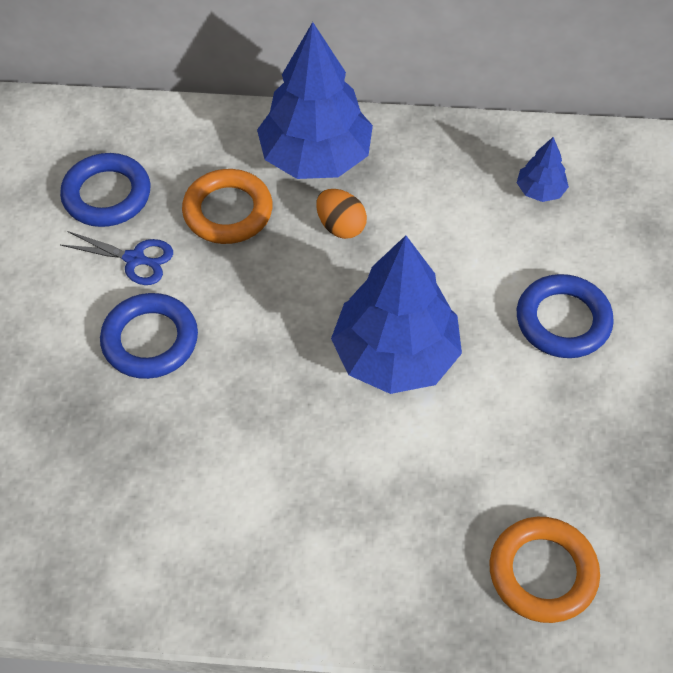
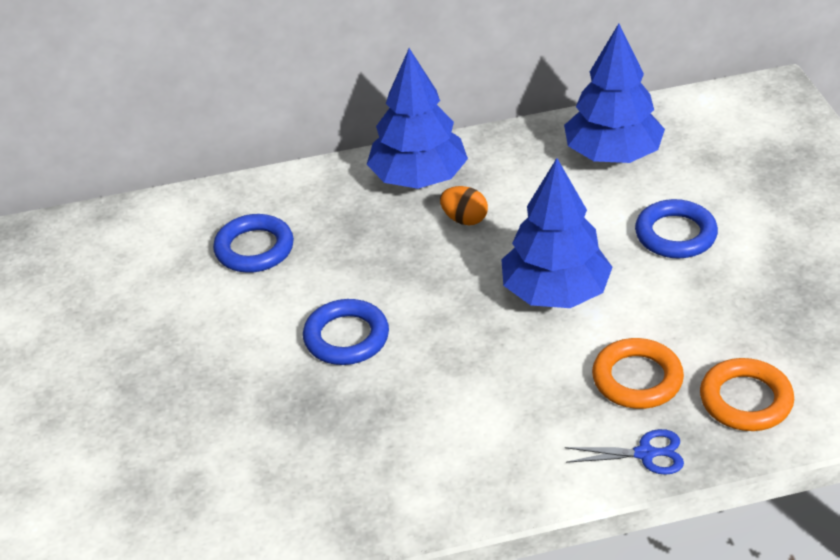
camera: 15 degrees left, 15 degrees down
(134, 259) = (303, 286): blue scissors -> blue scissors (645, 454)
(228, 211) = (364, 233): orange ring -> orange ring (637, 379)
(540, 191) = (613, 155): blue tree -> blue tree, size x2.26

